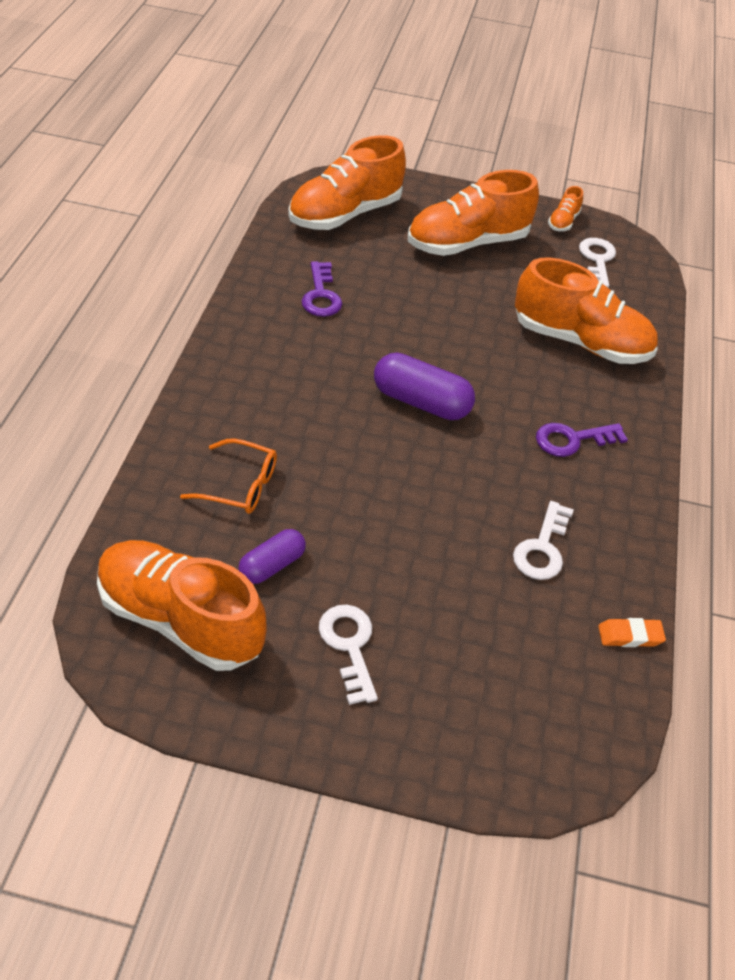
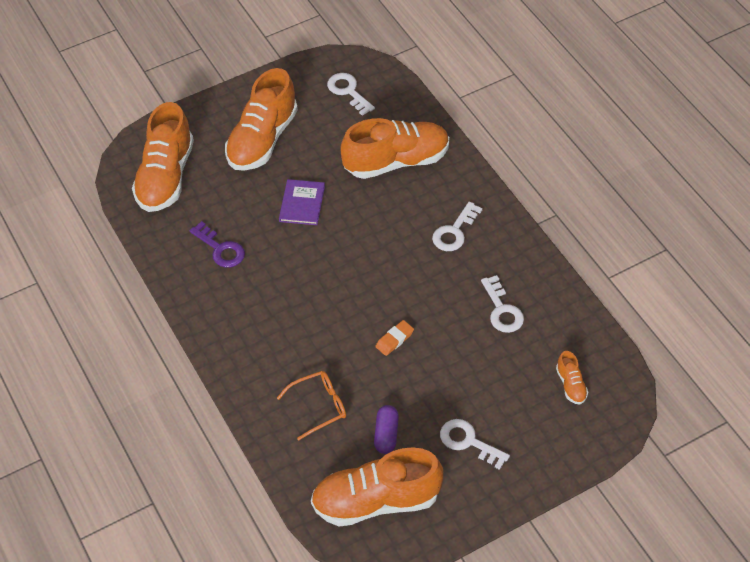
camera: 35 degrees left, 5 degrees up
(421, 402) = (354, 274): purple capsule -> none
(442, 312) = (302, 203): none -> purple book
(563, 222) = (300, 76): orange shoe -> orange shoe (571, 385)
(572, 440) = (454, 232): purple key -> white key
(630, 636) = (585, 323): orange eraser -> orange eraser (394, 340)

